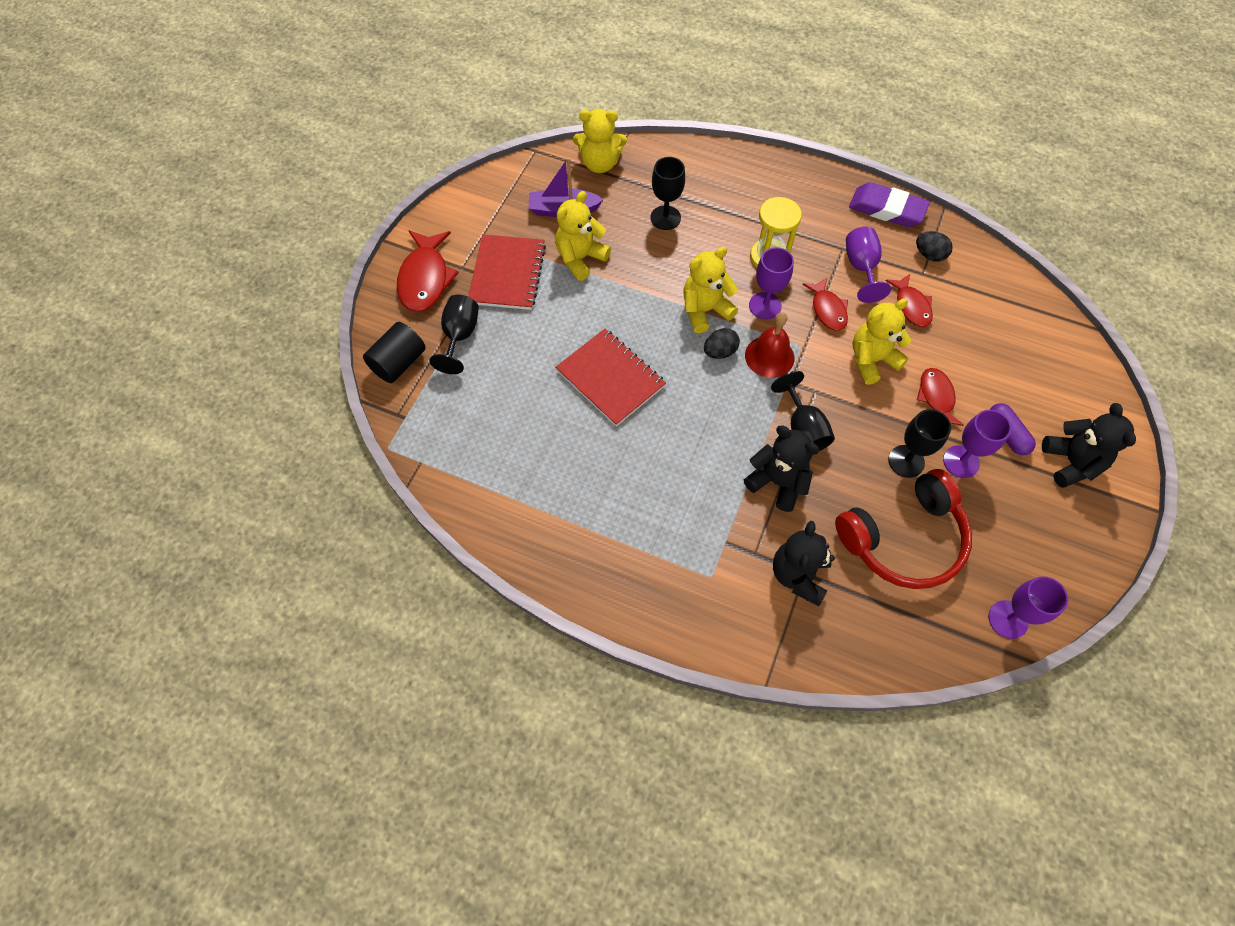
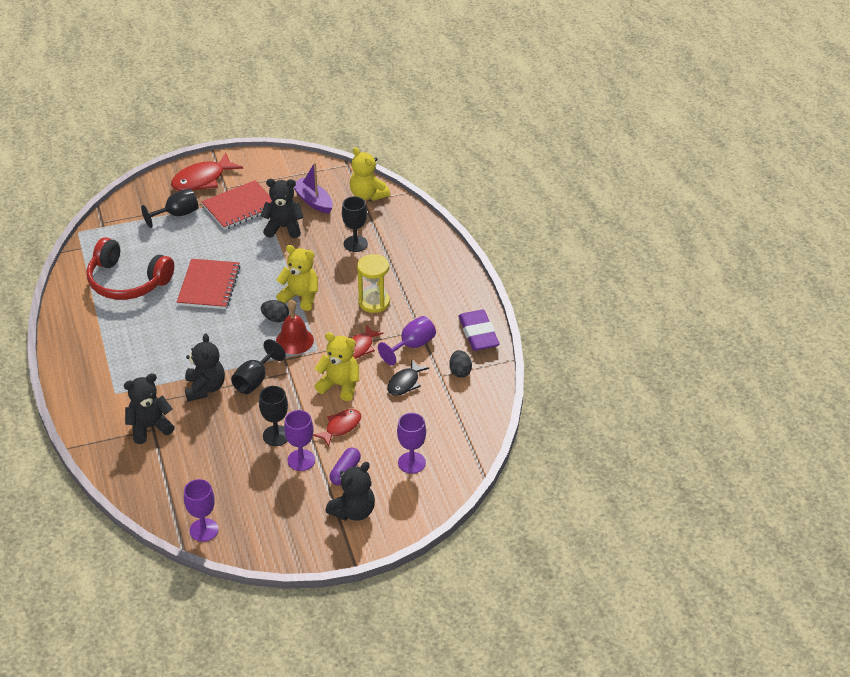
camera: 50 degrees right, 20 degrees down
(399, 363) = (135, 204): black cylinder -> none
(580, 258) = (283, 227): yellow teddy bear -> black teddy bear
(765, 306) = (332, 319): purple goblet -> purple goblet (411, 463)
(903, 539) = (217, 460): red headphones -> red headphones (127, 281)
(911, 306) = (405, 383): red fish -> black fish

